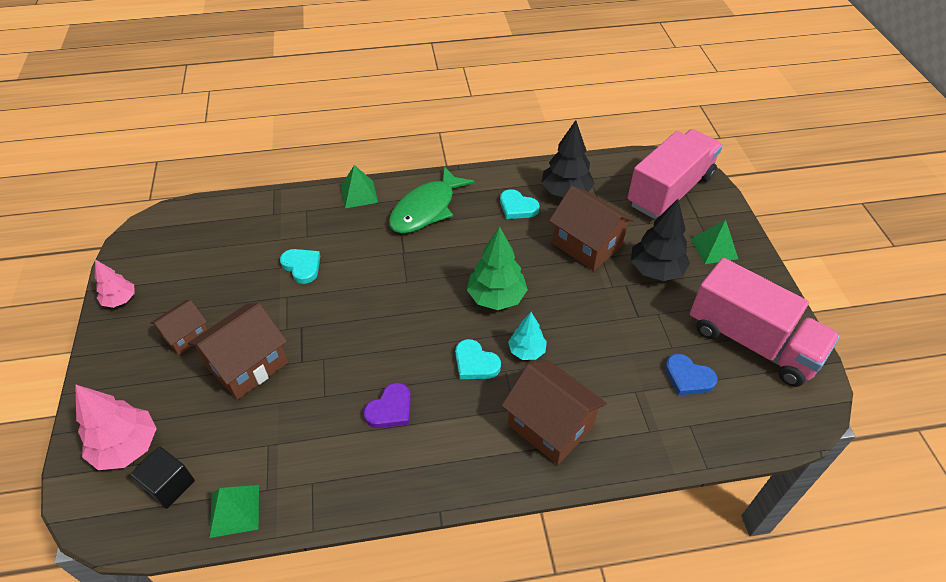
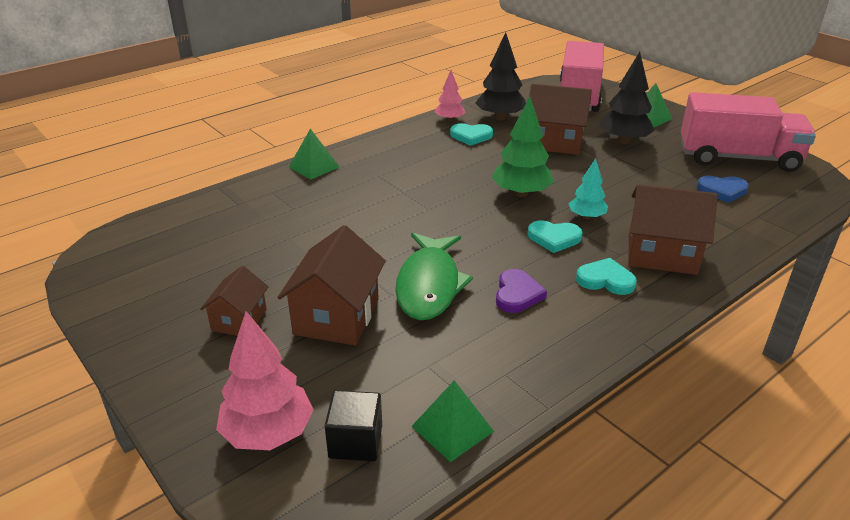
camera: 30 degrees left, 15 degrees down
(120, 300) = (122, 320): pink tree -> pink tree (449, 120)
(302, 266) = (312, 230): turquoise heart -> turquoise heart (605, 280)
(426, 209) = (391, 159): green fish -> green fish (429, 285)

